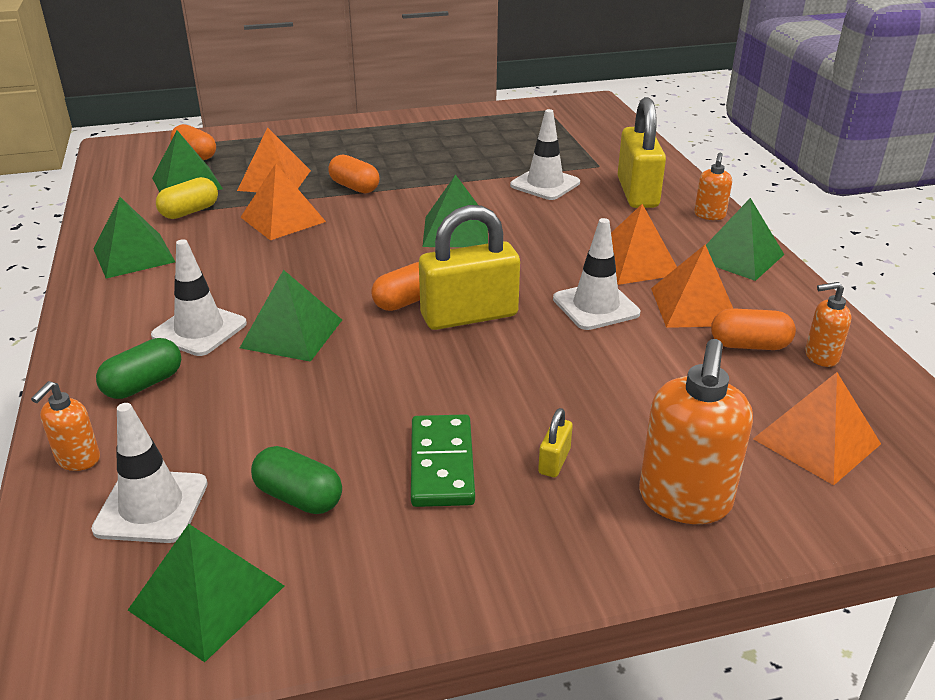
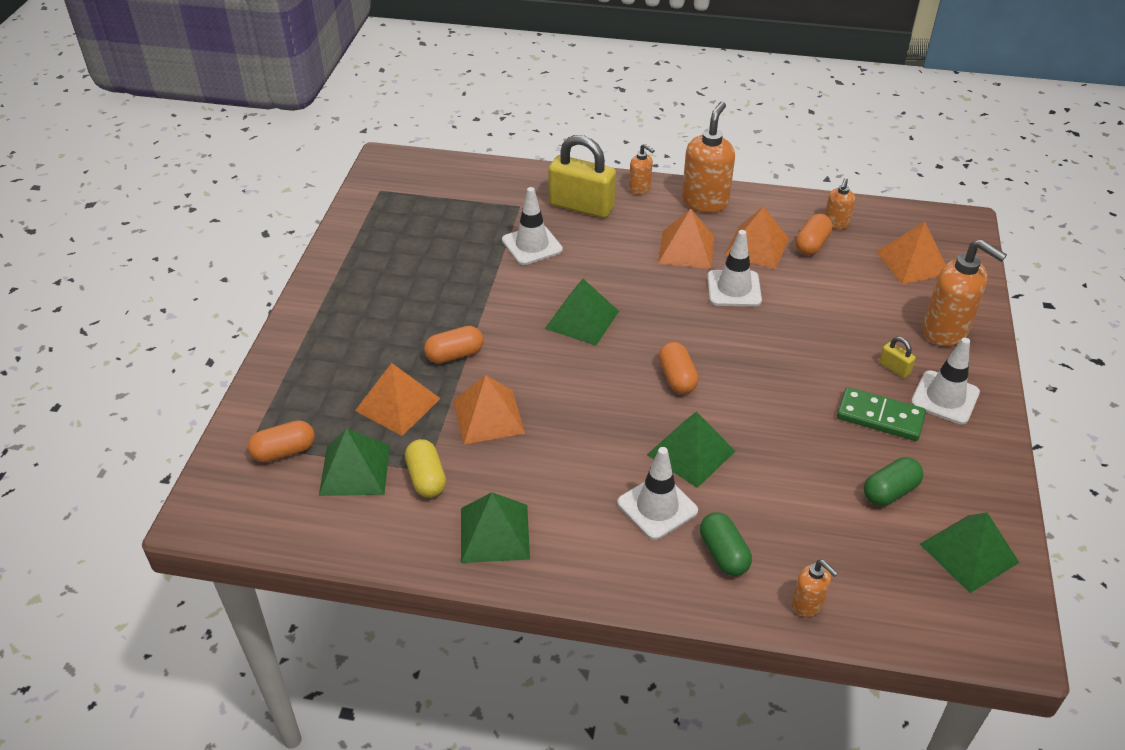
camera: 65 degrees left, 10 degrees up
(151, 506) = (875, 568): white traffic cone -> white traffic cone (945, 398)
(469, 315) = (714, 352): yellow padlock -> none
(738, 256) = (705, 202): green pyramid -> orange soap dispenser

